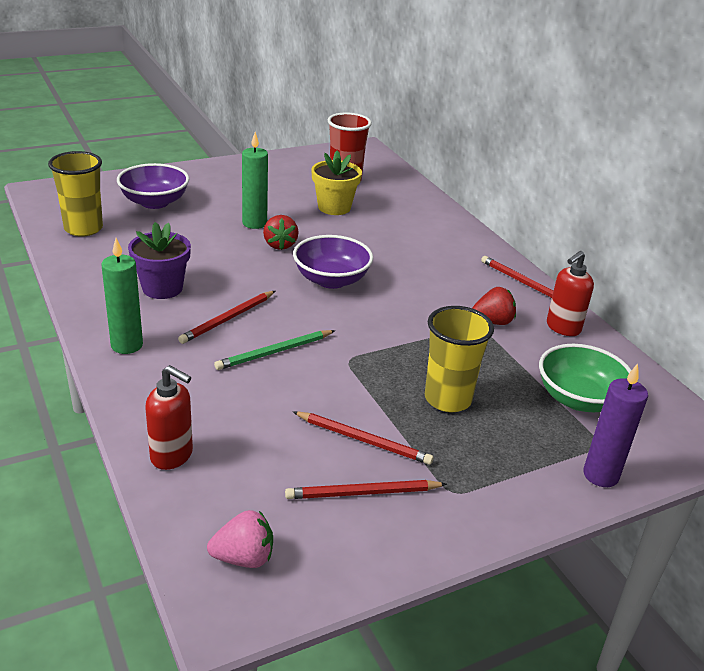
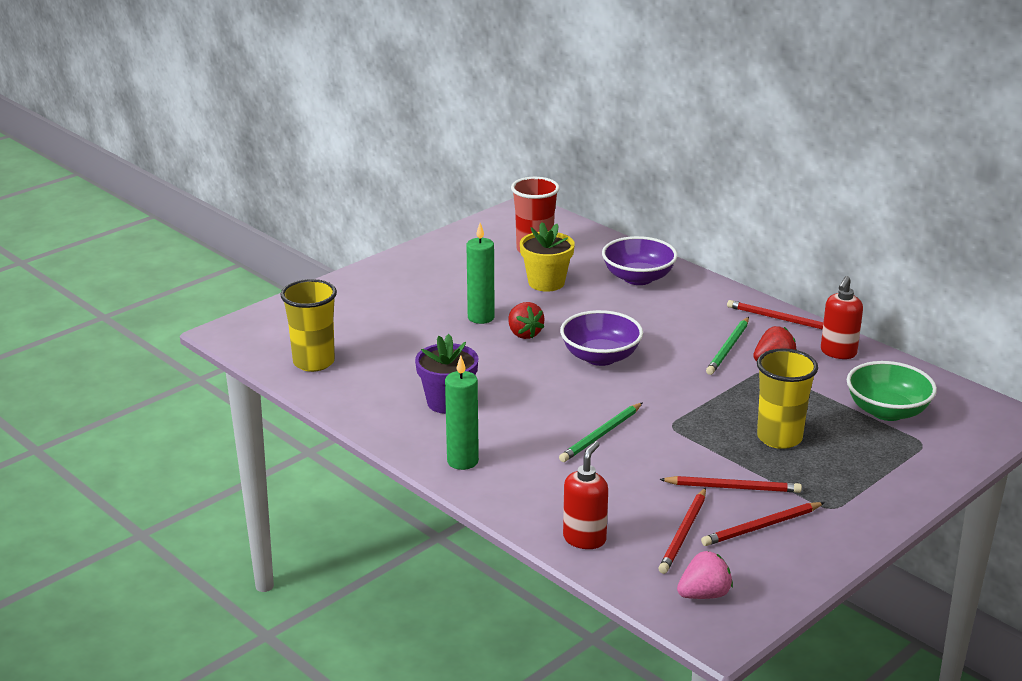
camera: 15 degrees left, 5 degrees down
(154, 202) = (360, 318): purple bowl -> purple bowl (638, 278)
(172, 456) = (584, 539): red soap dispenser -> red soap dispenser turned 75 degrees counterclockwise
(228, 319) = (534, 416): red pencil -> red pencil (683, 533)
(457, 299) = (728, 348): none -> green pencil
(600, 475) = (938, 466): purple candle -> none

